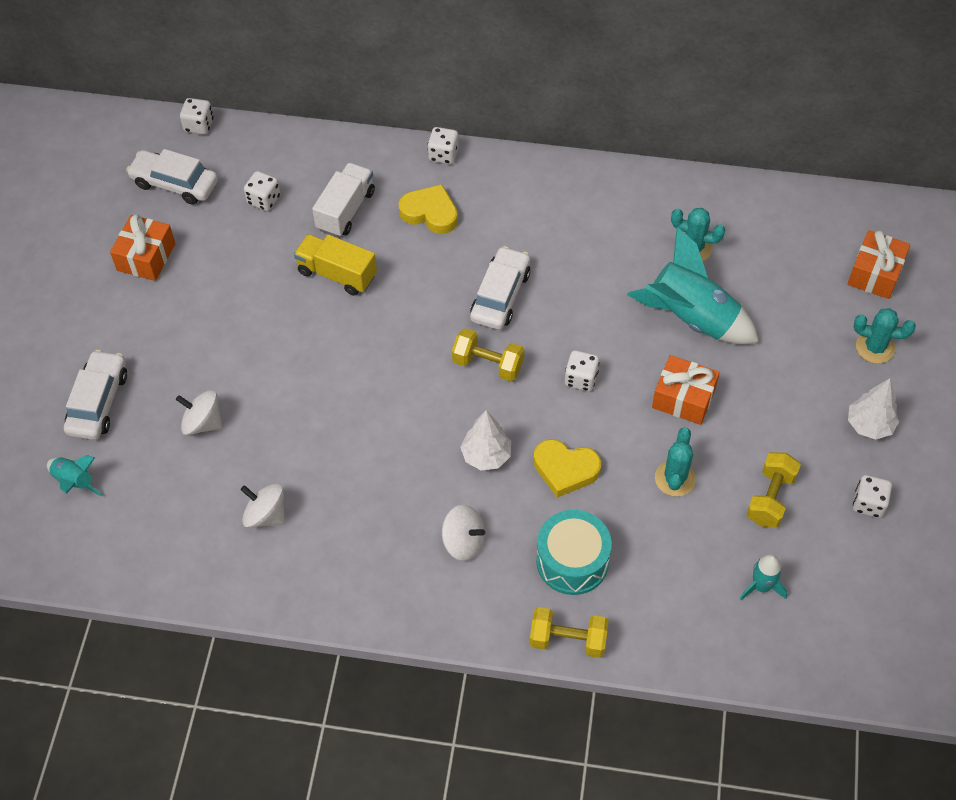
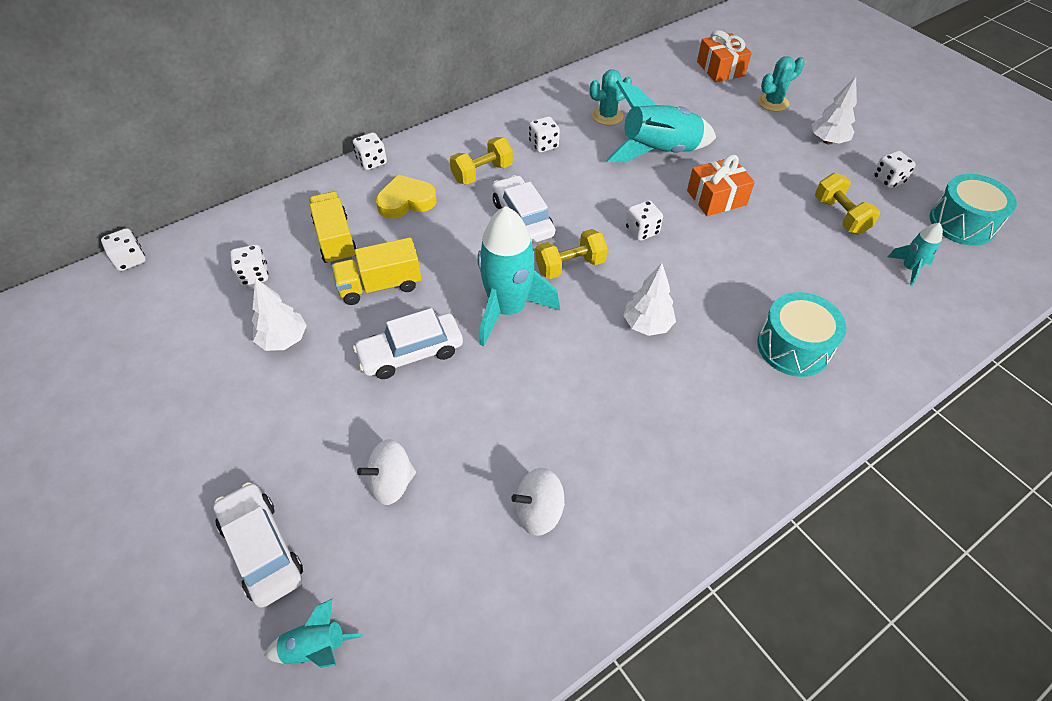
camera: 45 degrees left, 5 degrees down
(146, 257) = (182, 389): orange gift -> none
(175, 183) = (151, 315): white car -> white car (411, 353)
(235, 268) = (283, 340): none -> white tree
(345, 210) = (336, 240): white truck -> yellow truck
(403, 363) = (508, 309): none -> turquoise rocket
(463, 542) = (710, 397): white spinning top -> none
(565, 469) = (708, 292): yellow heart -> none
(568, 640) = (863, 402): yellow dumbbell -> yellow dumbbell (482, 173)
(599, 238) = (543, 145): none -> white dice
(675, 478) = (777, 246): turquoise cactus -> none
(875, 593) = (962, 223): none -> turquoise drum

